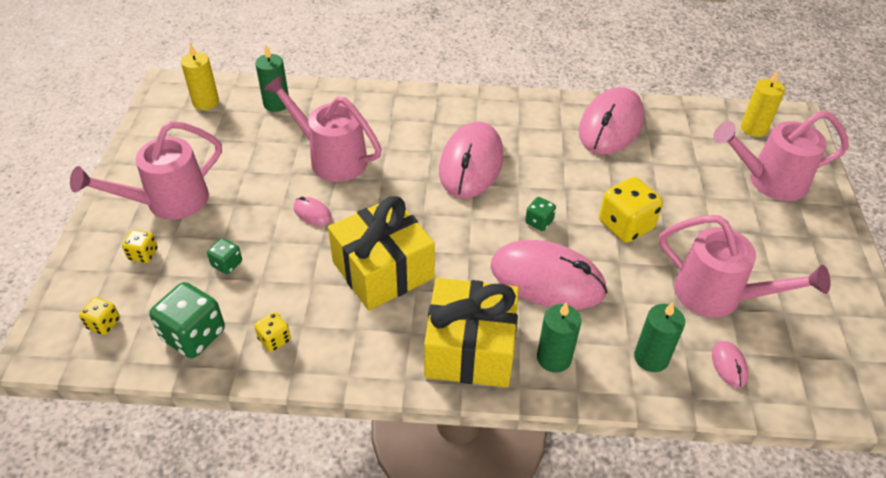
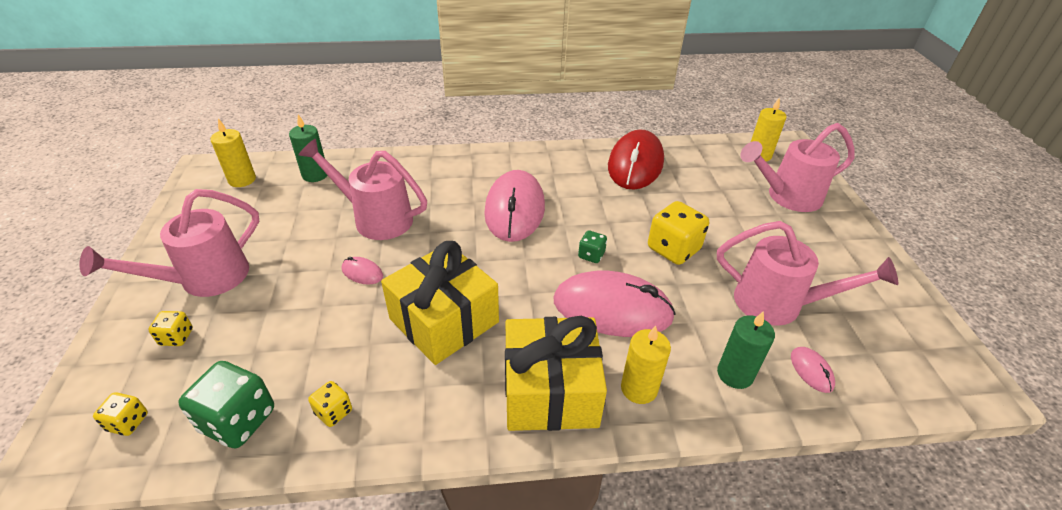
camera: 10 degrees left, 5 degrees down
(227, 264) = (273, 336): green dice -> none
(554, 358) = (639, 388): green candle -> yellow candle
(611, 125) = (635, 164): pink mouse -> red mouse

